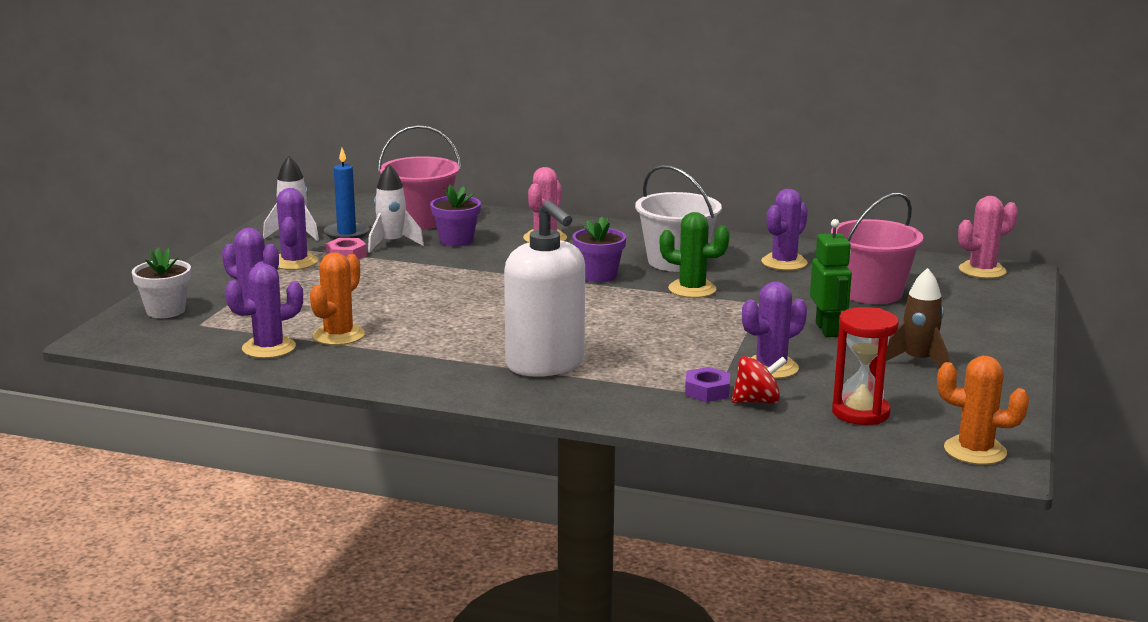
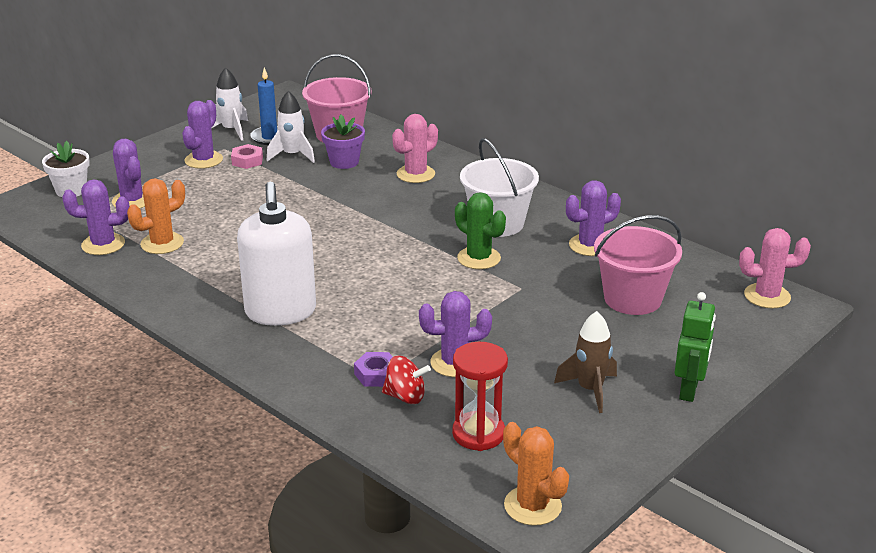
camera: 25 degrees right, 10 degrees up
(598, 275) = (417, 225): purple flower pot -> none
(827, 330) = (547, 332): green robot -> green robot (689, 390)

